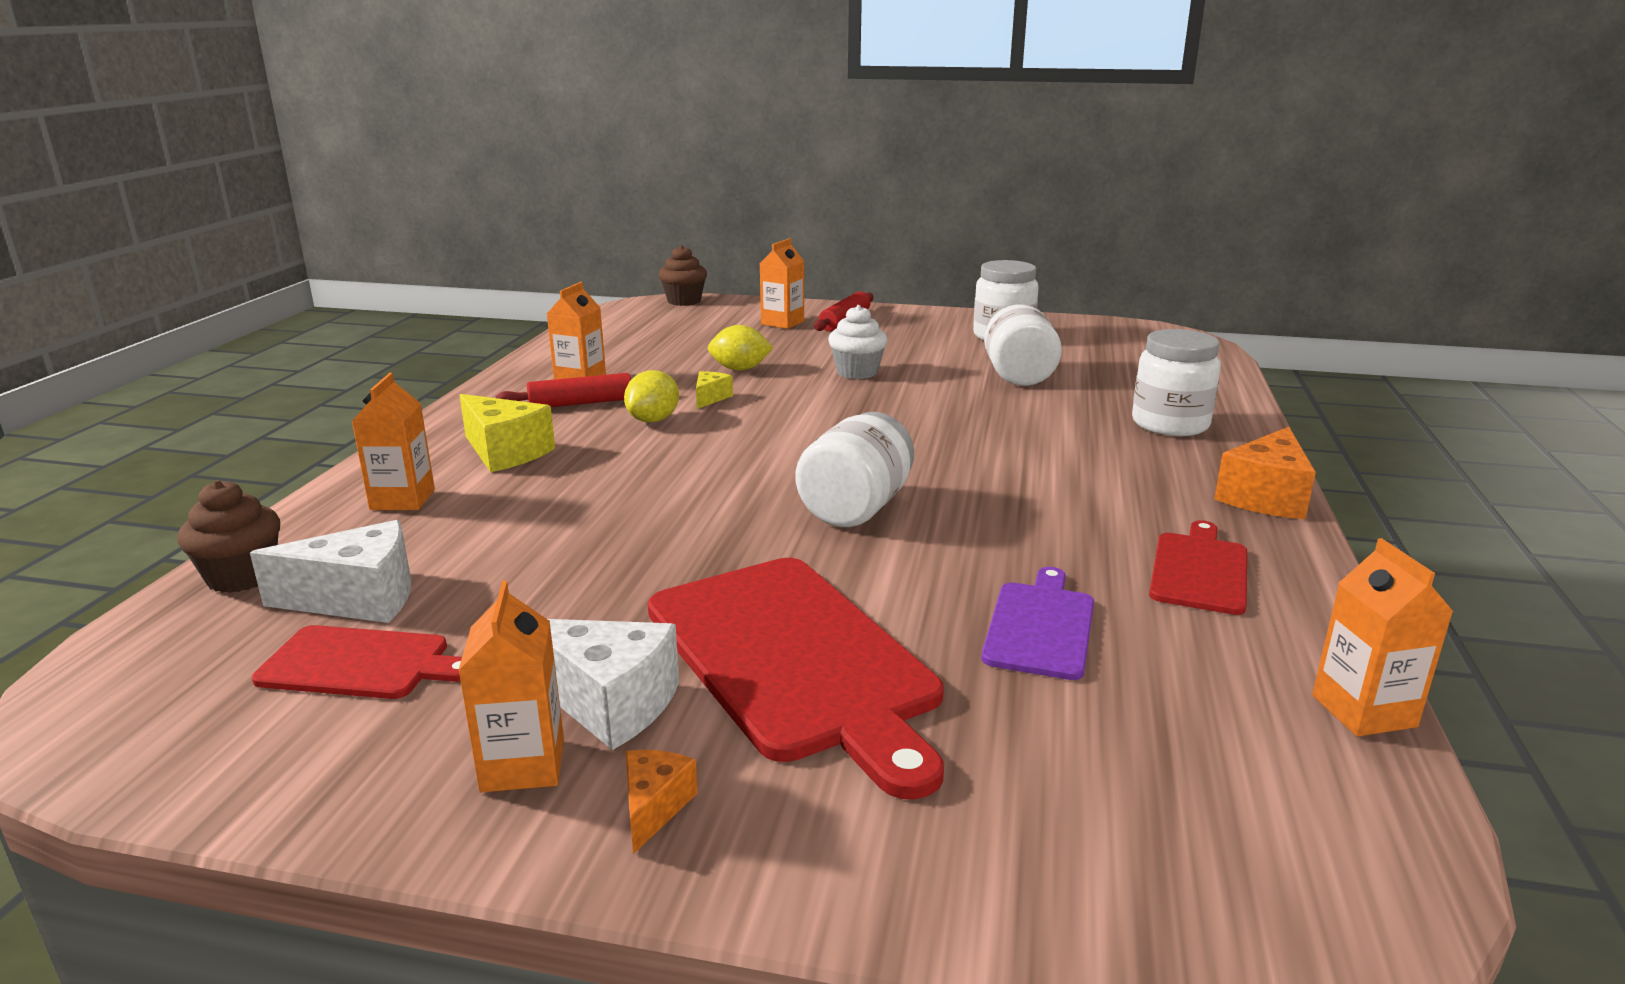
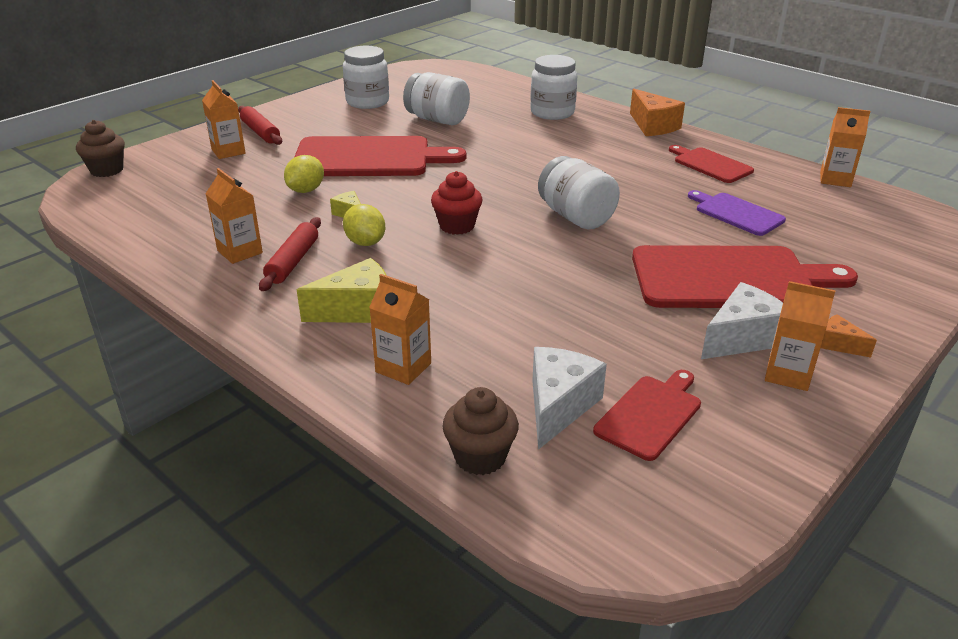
camera: 60 degrees left, 10 degrees up
(743, 450) = (457, 226): none -> red cupcake
(857, 372) = (368, 158): white cupcake -> red cutting board

